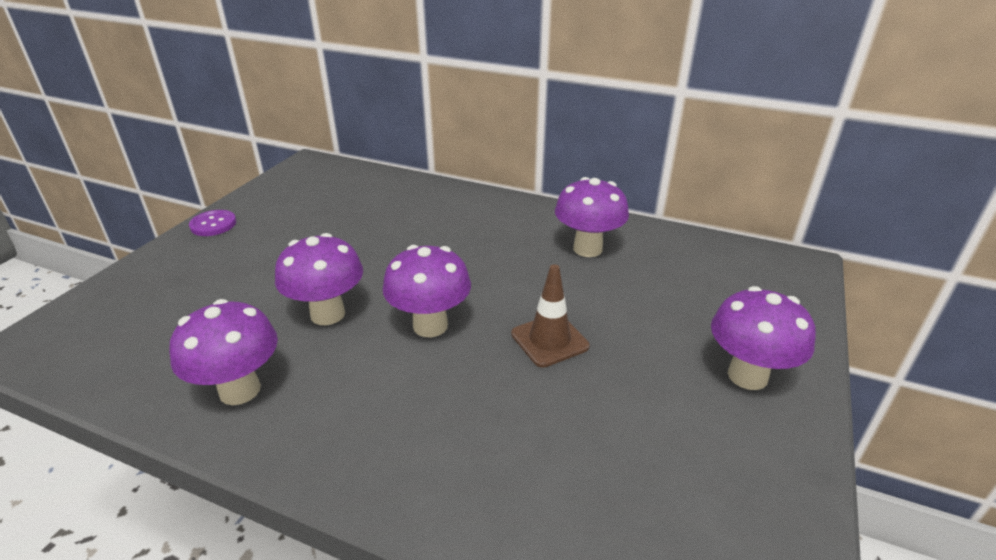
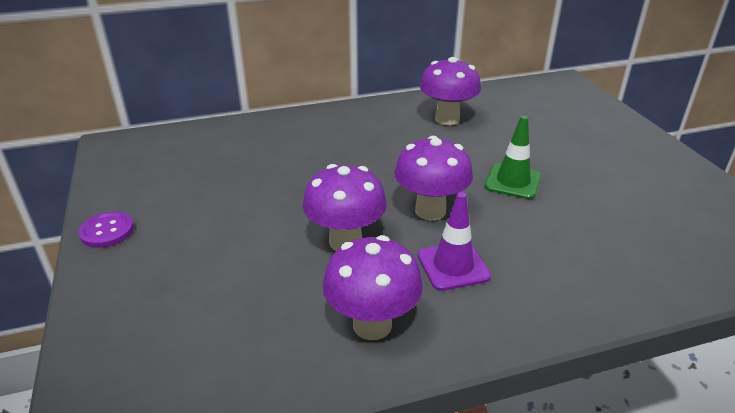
camera: 40 degrees left, 0 degrees up
(368, 384) = (453, 266): none -> purple traffic cone
(549, 340) = (512, 182): brown traffic cone -> green traffic cone
(747, 376) = (628, 149): purple mushroom -> none

